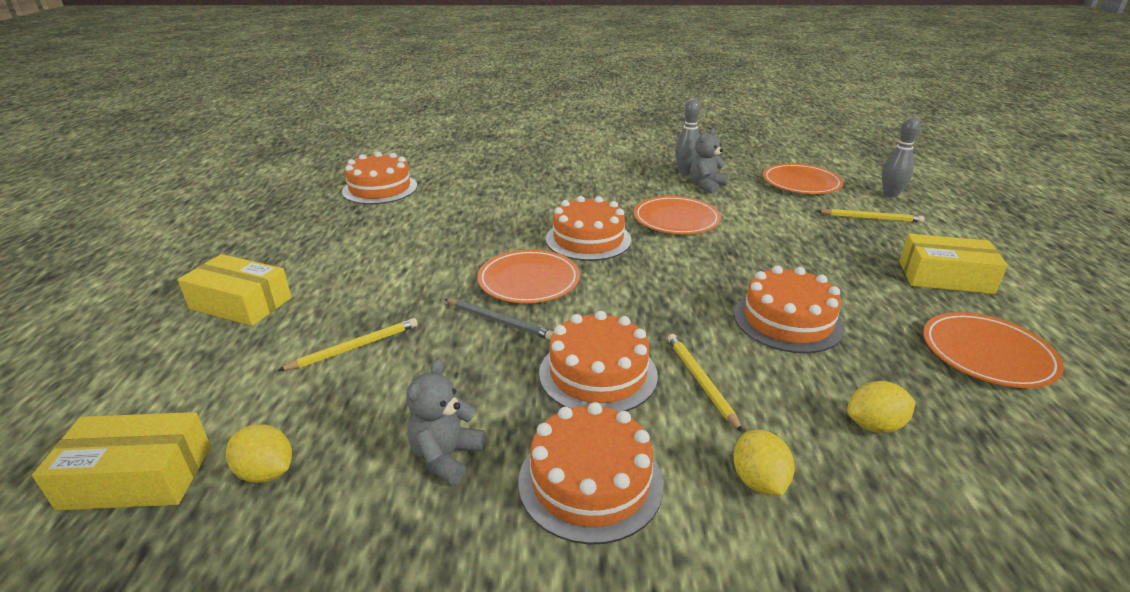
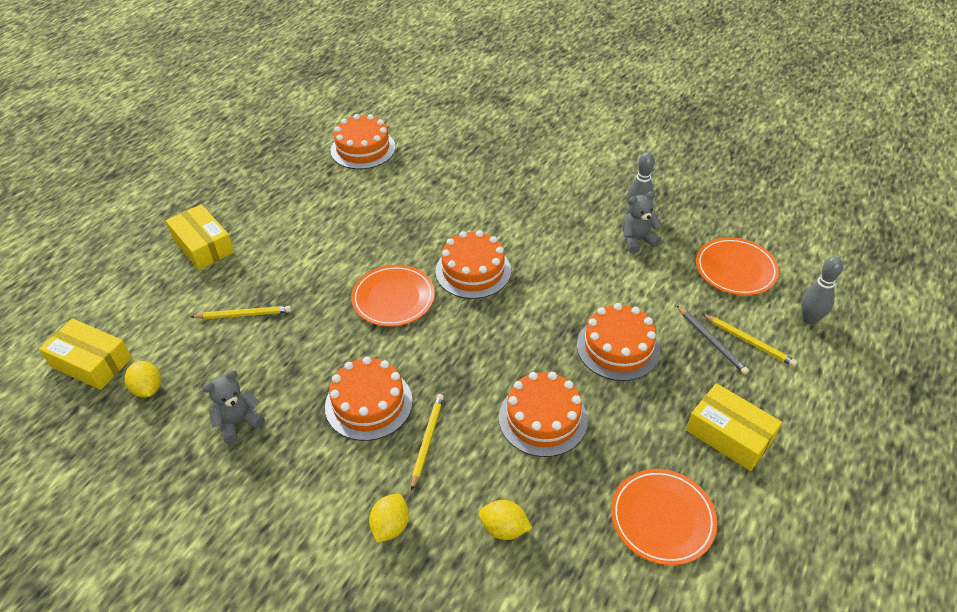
camera: 30 degrees right, 15 degrees up
(499, 321) = (344, 330): grey pencil -> grey pencil (711, 341)
(590, 481) = (299, 477): orange cake -> orange cake (618, 347)
(676, 219) = (566, 274): orange plate -> none

